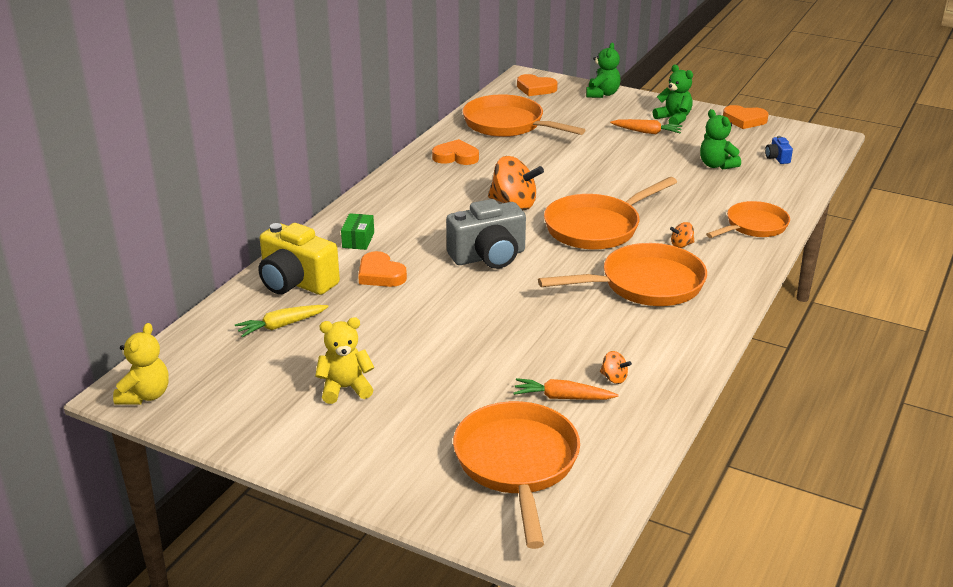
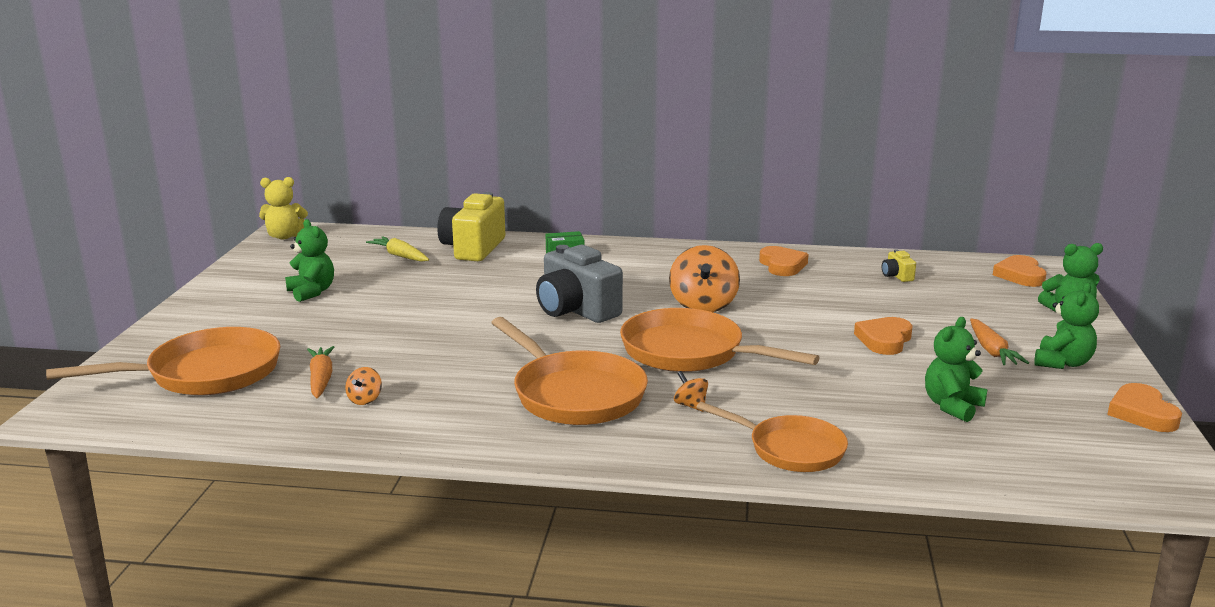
camera: 70 degrees right, 10 degrees down
(345, 388) = (311, 292): yellow teddy bear -> green teddy bear
(380, 274) = (507, 274): orange heart -> orange heart (884, 340)
(508, 124) = (897, 276): orange pan -> yellow camera
(777, 158) = (1041, 450): blue camera -> none

